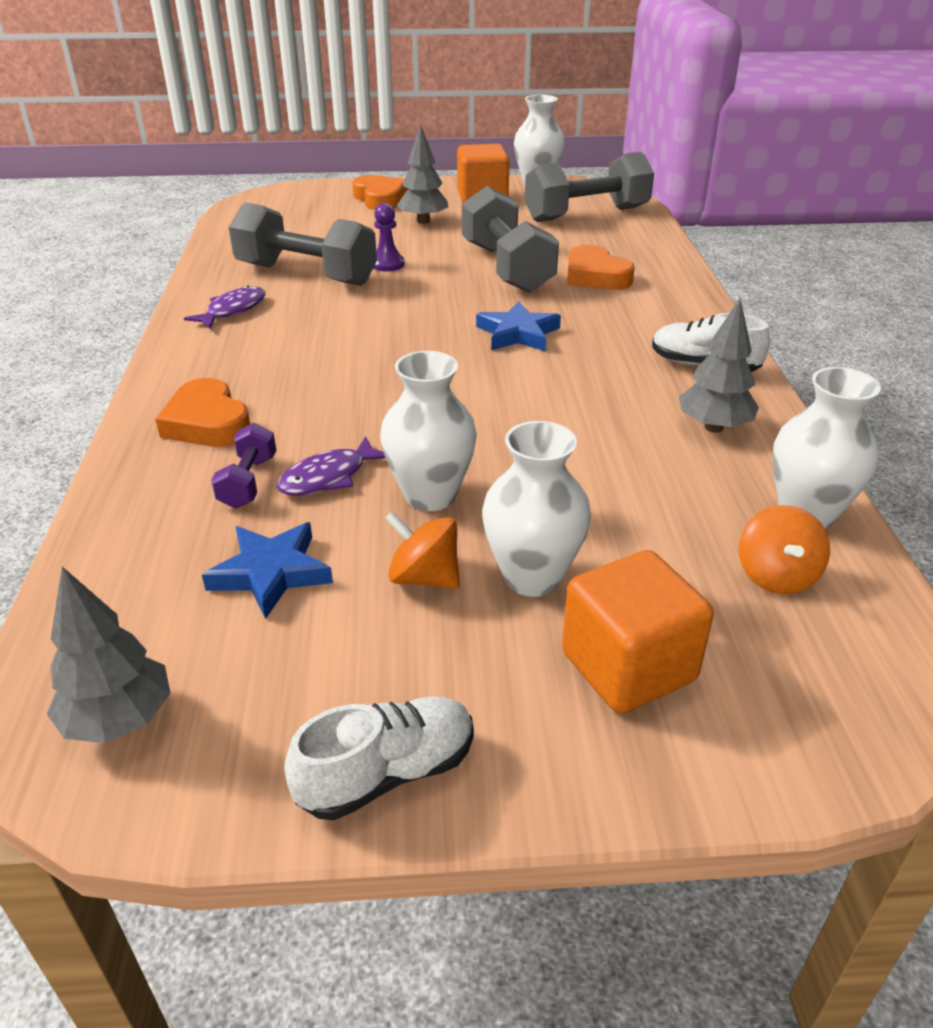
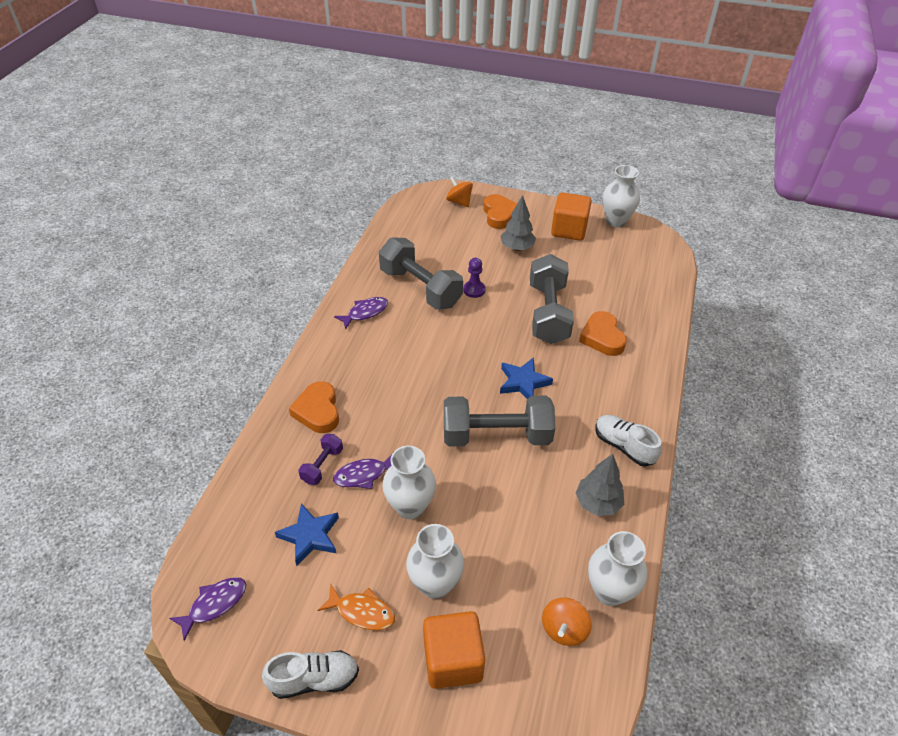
camera: 20 degrees right, 10 degrees up
(119, 720) = (214, 604): grey tree -> purple fish
(424, 577) = (381, 565): orange spinning top -> orange spinning top (459, 202)
(424, 648) = (362, 612): none -> orange fish
(586, 214) = (632, 267): grey dumbbell -> grey dumbbell (496, 435)

